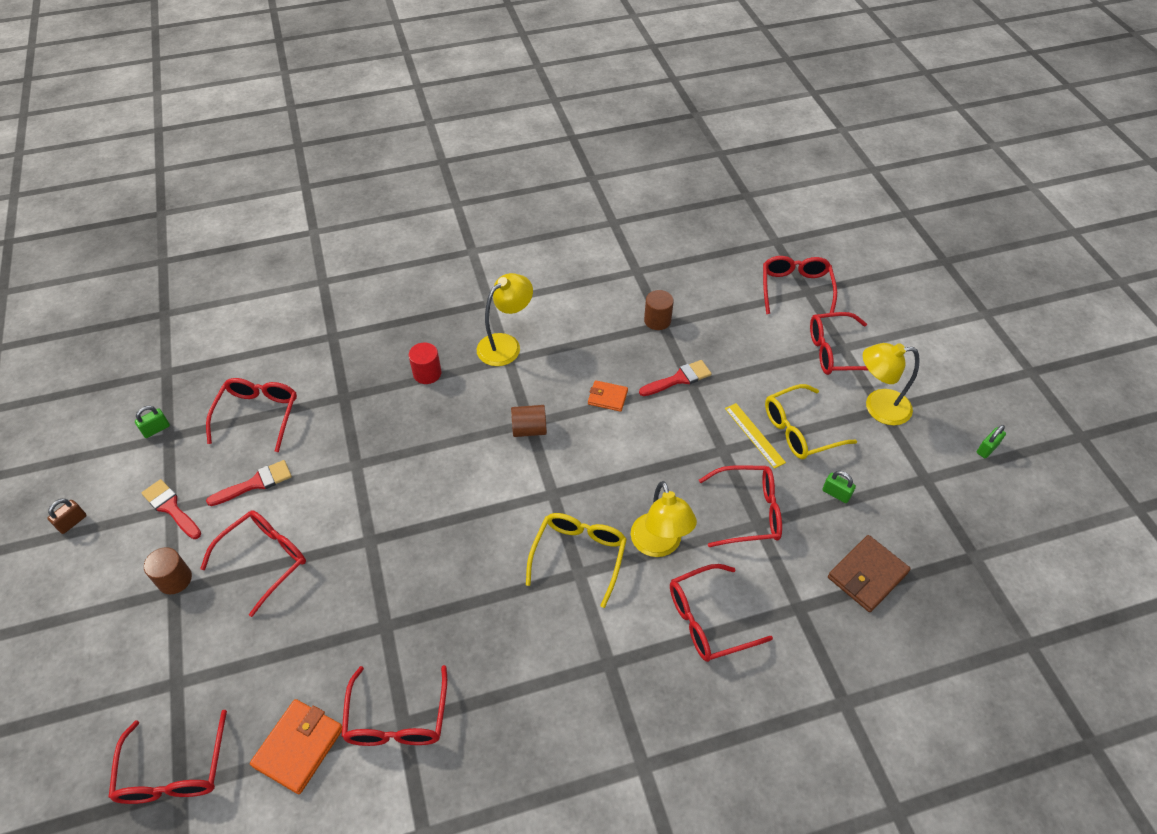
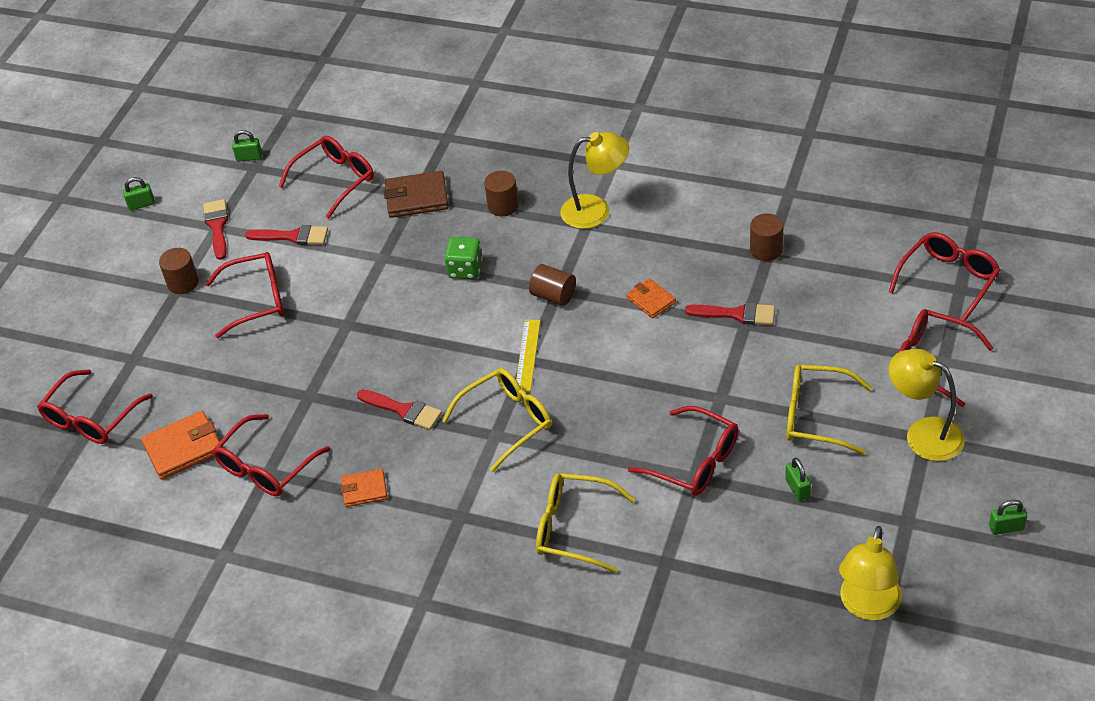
camera: 40 degrees right, 5 degrees down
(72, 522) = (141, 204): brown padlock -> green padlock
(427, 373) = (503, 206): red cylinder -> brown cylinder
(438, 441) = (465, 269): none -> green dice
(483, 593) = (403, 410): none -> red brush
(507, 688) = (364, 490): none -> orange wallet
(659, 545) = (585, 448): yellow lamp -> yellow lamp (867, 606)
(709, 620) = (575, 528): red glasses -> yellow glasses
(754, 435) = (765, 399): yellow ruler -> yellow ruler (527, 355)
(867, 575) = (758, 570): brown wallet -> brown wallet (416, 198)

